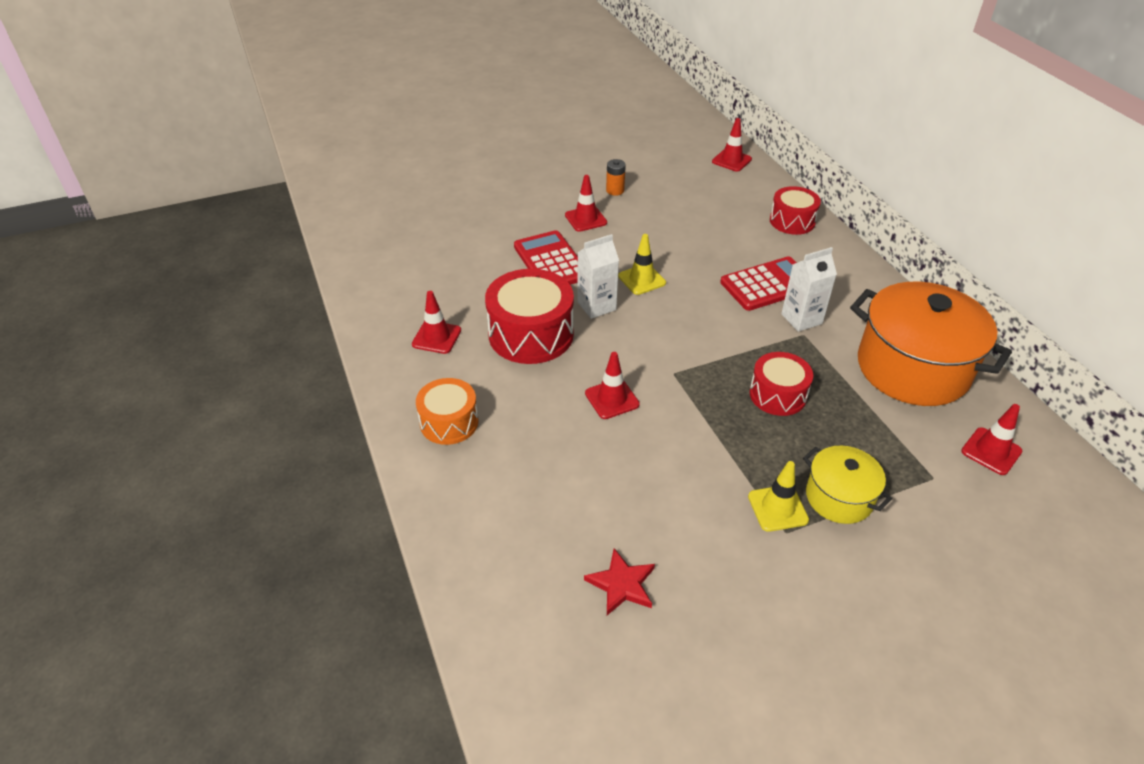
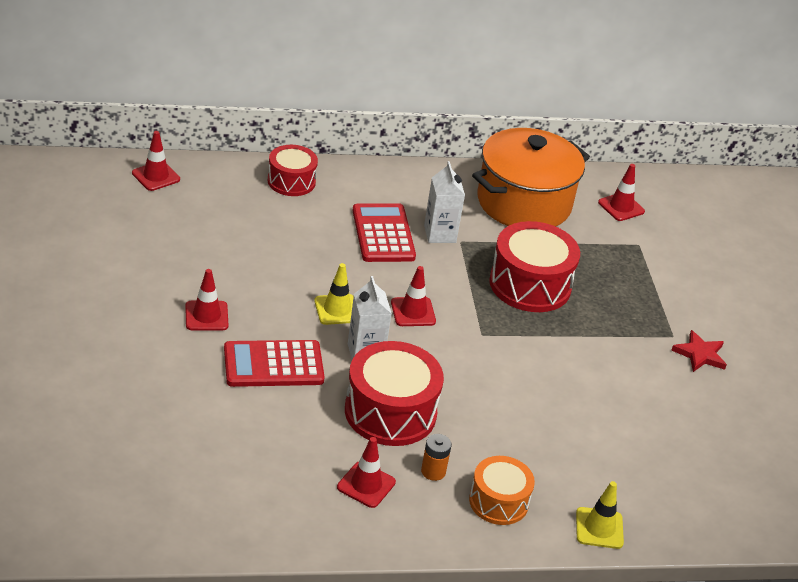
camera: 80 degrees left, 5 degrees down
(612, 399) = (503, 383): red traffic cone -> red traffic cone (413, 312)
(615, 190) = (162, 277): orange battery -> orange battery (433, 471)
(621, 584) = (705, 438): red star -> red star (700, 354)
(777, 395) = (530, 284): red drum -> red drum, size x1.62
(777, 508) = (650, 331): yellow traffic cone -> yellow traffic cone (599, 528)
(839, 497) = (646, 297): yellow pot -> none

